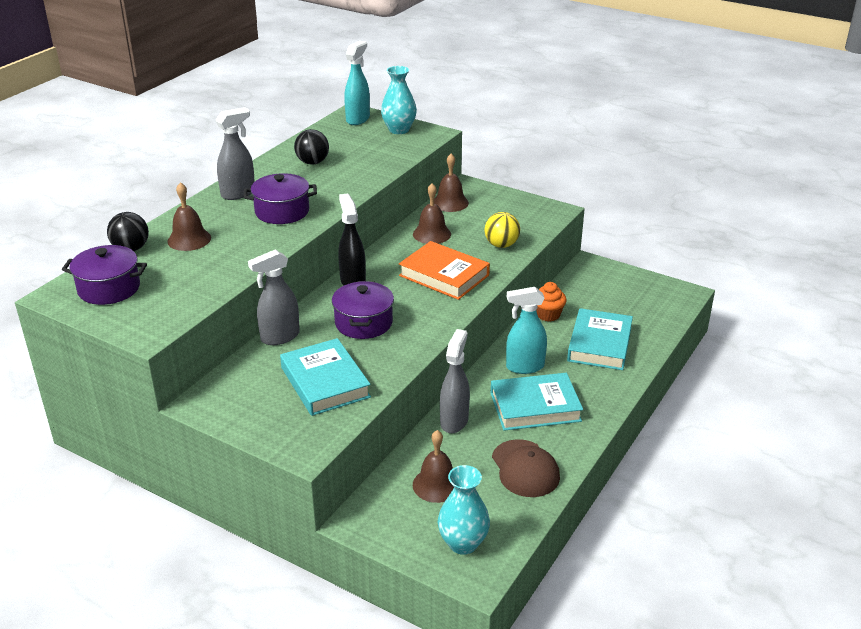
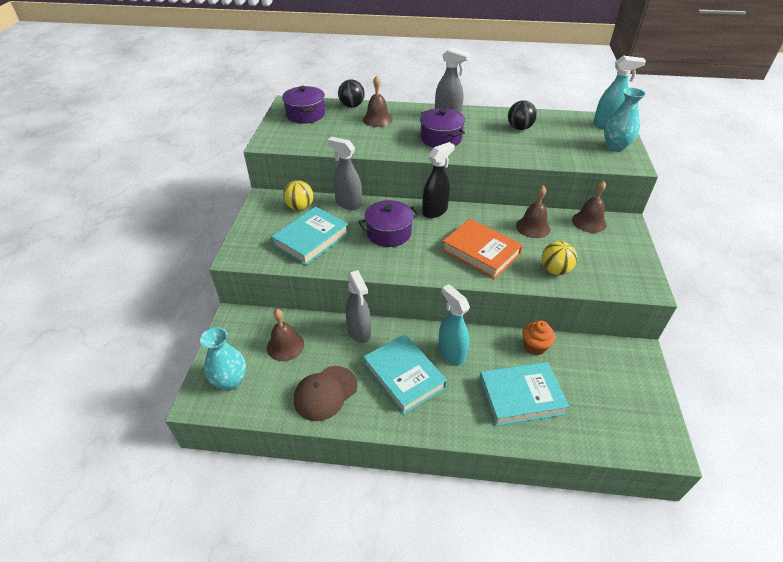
camera: 65 degrees right, 10 degrees up
(250, 377) = (300, 207): none -> yellow ball
(444, 275) = (481, 252): orange book -> orange book turned 60 degrees counterclockwise
(454, 421) = (359, 332): grey spray bottle -> grey spray bottle turned 75 degrees clockwise

